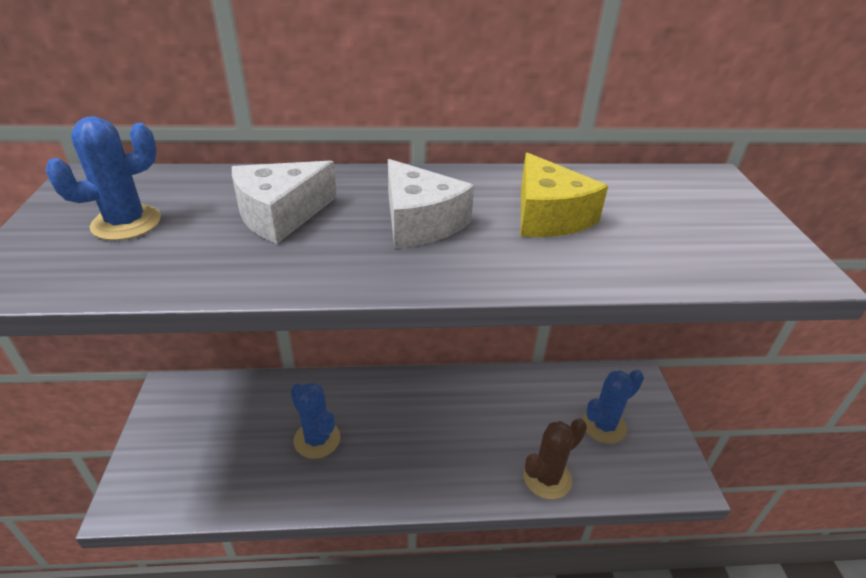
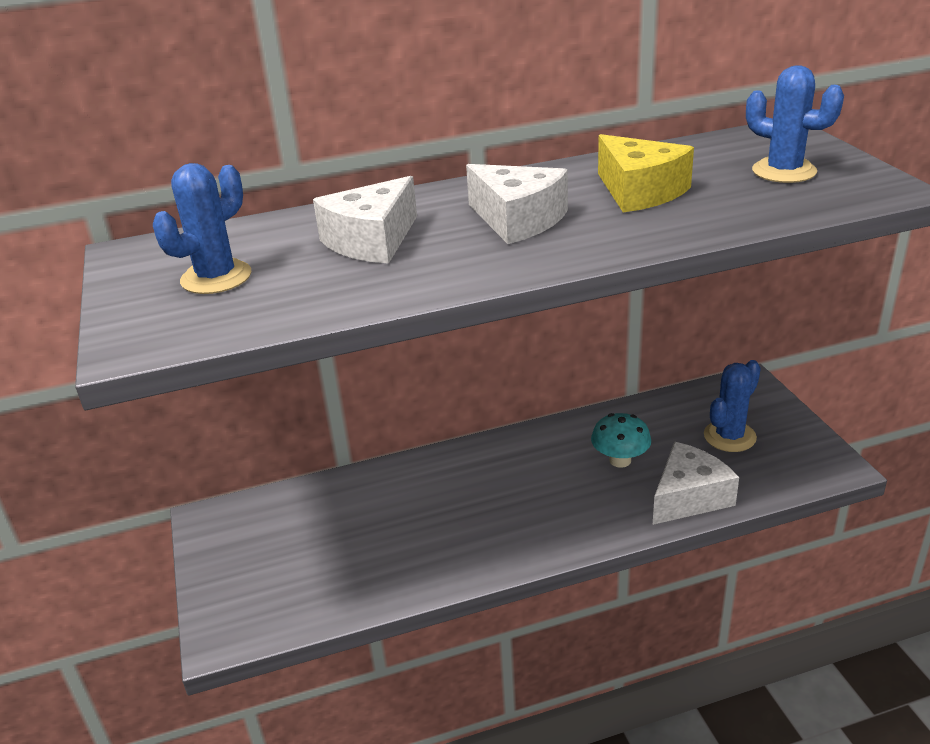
camera: 10 degrees left, 5 degrees down
(317, 439) = (416, 523): blue cactus -> blue cactus (784, 171)
(503, 424) = (620, 460): none -> turquoise mushroom
(547, 478) = (688, 497): brown cactus -> white cheese

